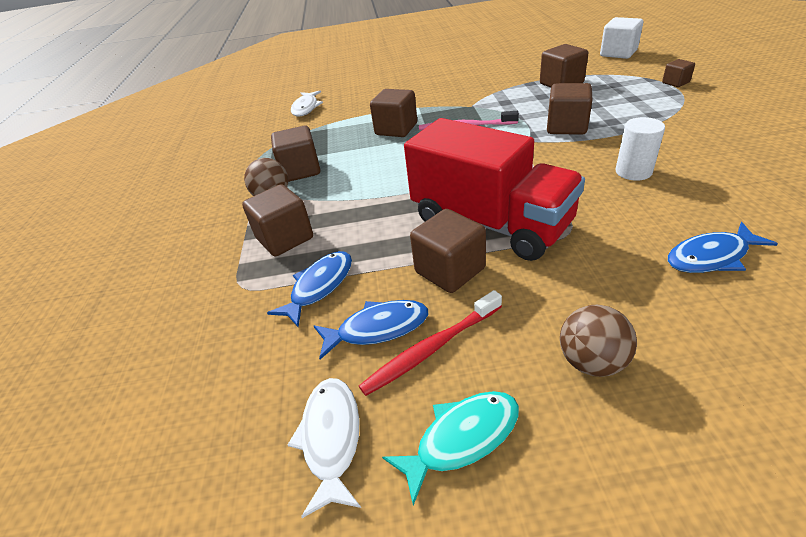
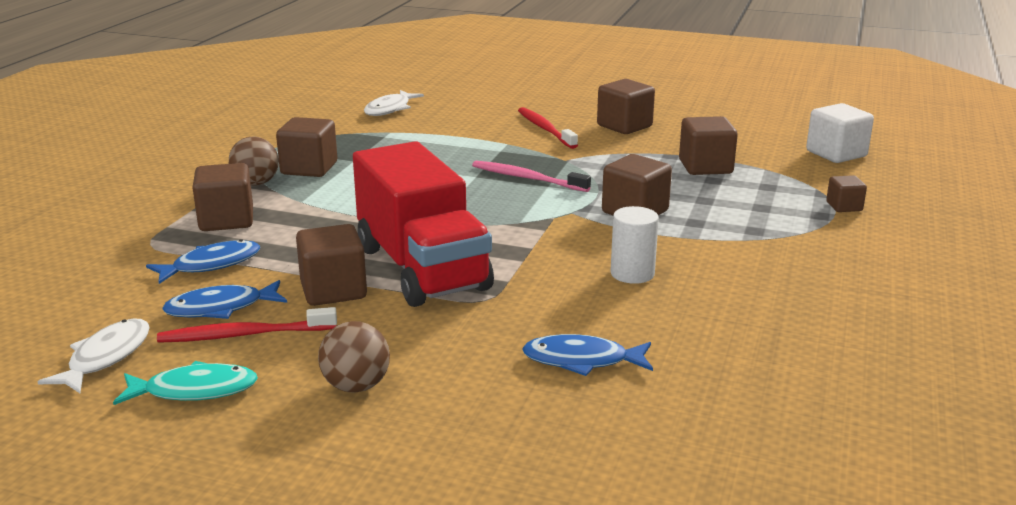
camera: 20 degrees right, 15 degrees down
(378, 329) = (220, 308): blue fish -> blue fish turned 150 degrees clockwise
(396, 129) = (452, 159): brown cube -> brown cube (624, 126)
(429, 90) = (545, 129): none -> red toothbrush

